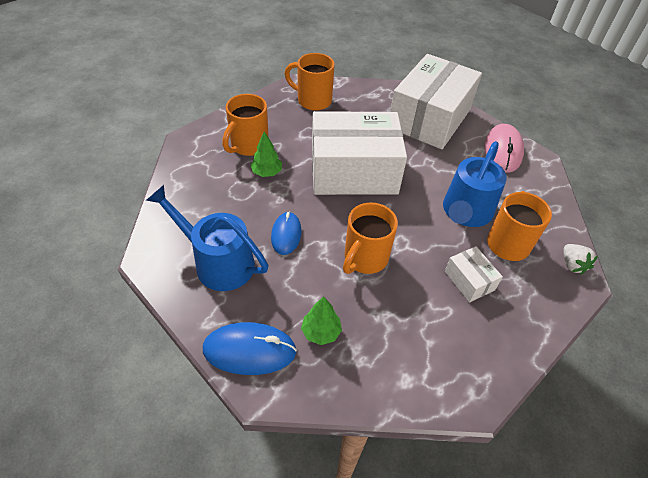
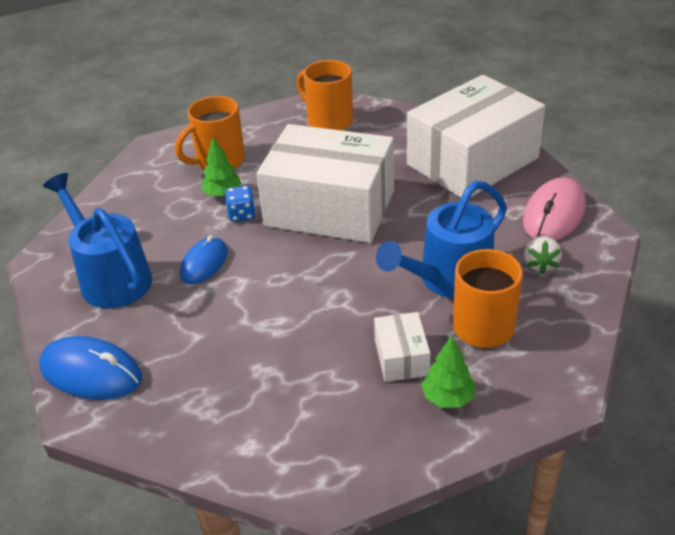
camera: 25 degrees right, 10 degrees down
(291, 188) = (242, 214): none -> blue dice
(321, 332) = (181, 372): green tree -> green tree (448, 397)
(365, 258) = (282, 306): orange mug -> none
(572, 265) = (563, 369): white strawberry -> white strawberry (540, 264)

